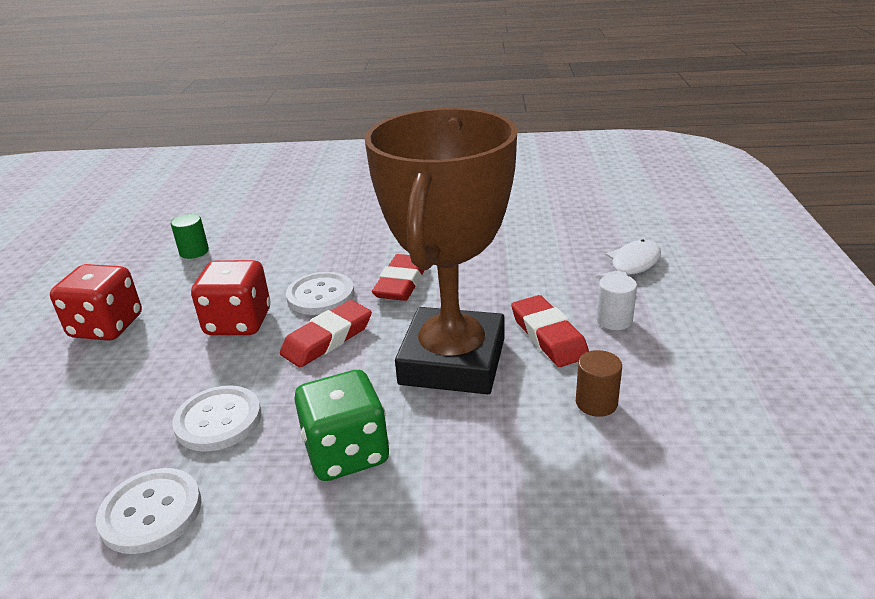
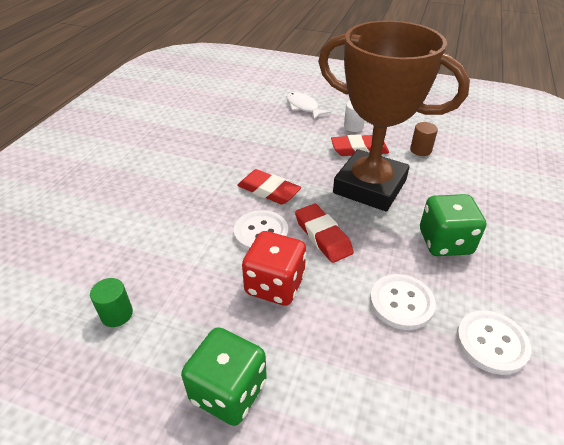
camera: 75 degrees left, 10 degrees up
(106, 326) = (228, 391): red dice -> green dice

